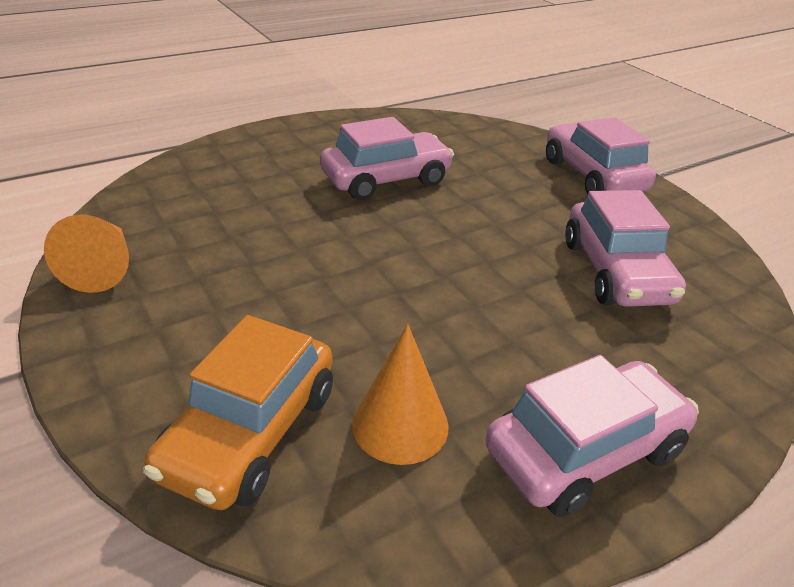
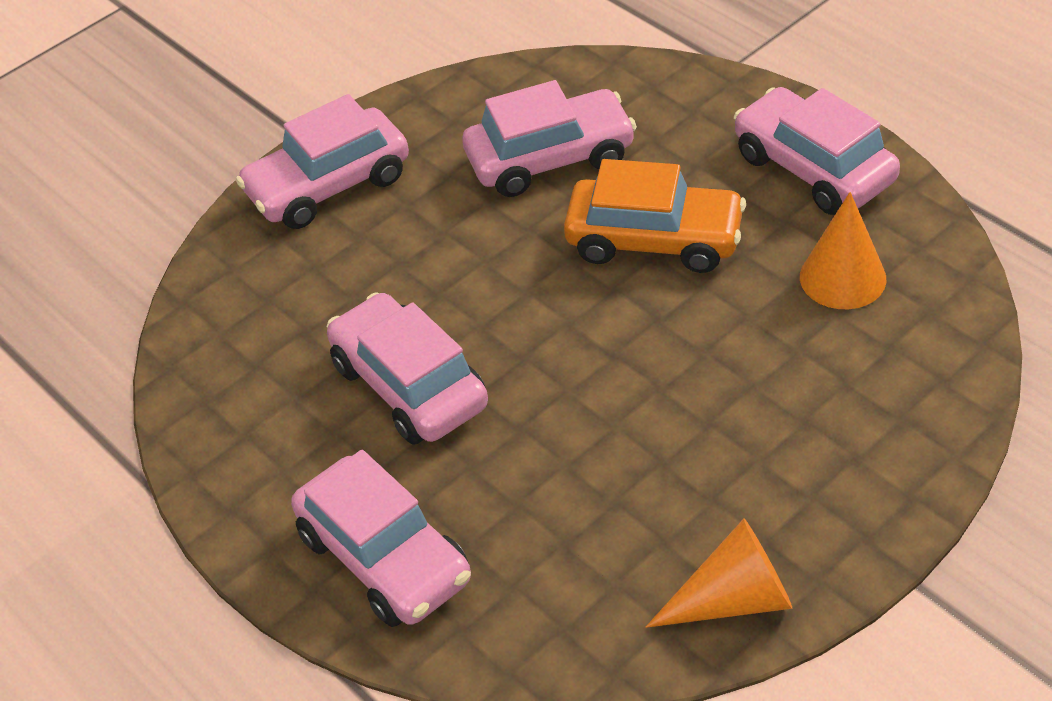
camera: 95 degrees left, 10 degrees up
(250, 432) = (901, 369): orange car -> orange car (654, 240)
(256, 156) = (385, 558): none -> pink car

